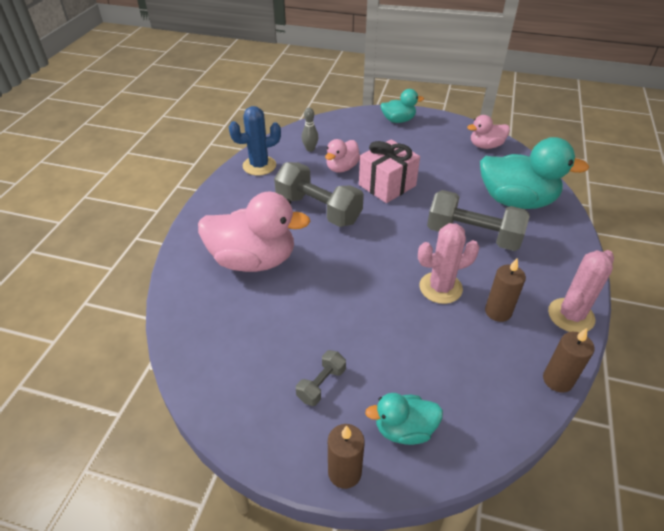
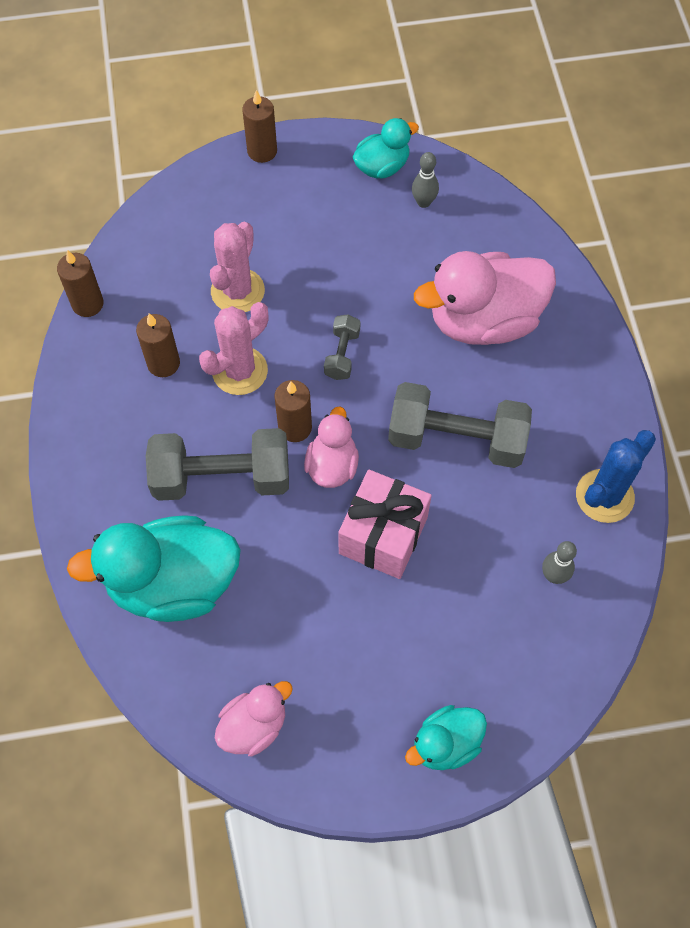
camera: 155 degrees right, 20 degrees up
(230, 356) = (423, 202): none -> grey bowling pin
(321, 384) = (319, 210): grey dumbbell -> grey dumbbell (342, 354)
(342, 168) = (474, 548): pink duck -> pink duck (332, 465)
(404, 429) = (225, 201): turquoise duck -> turquoise duck (382, 167)
(415, 245) = (295, 427): none -> brown candle
(571, 315) = (77, 392): pink cactus -> pink cactus (237, 291)

